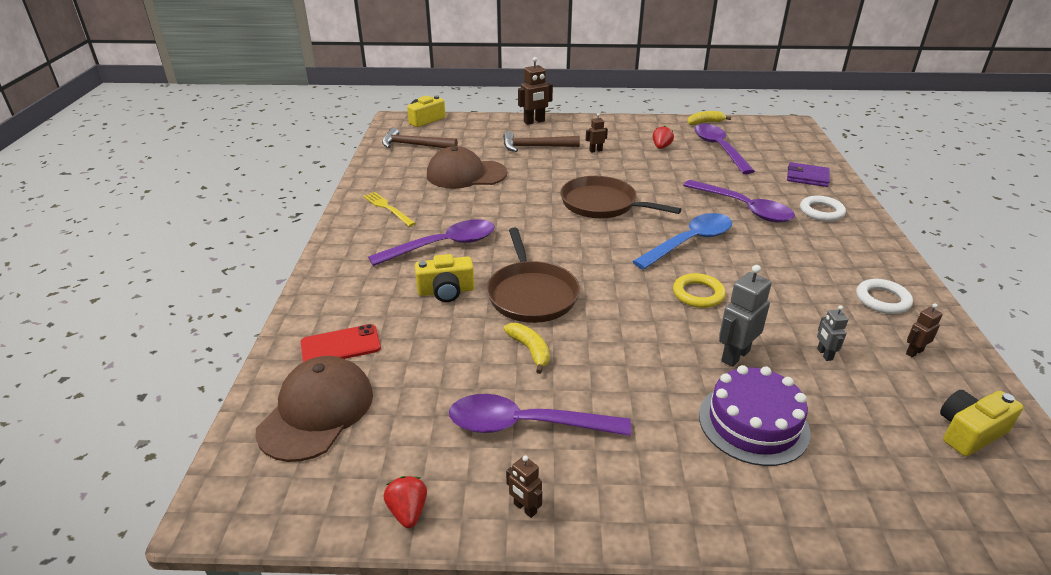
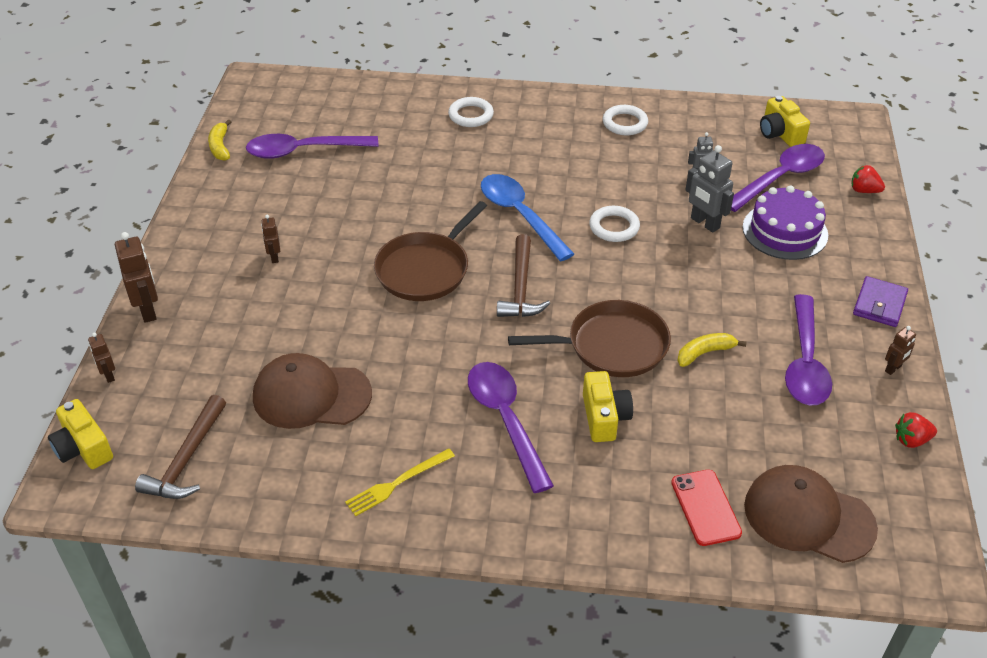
camera: 85 degrees left, 10 degrees up
(466, 174) = (311, 395): brown cap -> brown cap turned 90 degrees clockwise
(535, 147) = (241, 316): brown hammer -> brown hammer (521, 287)
(661, 147) = (283, 197): red strawberry -> red strawberry (864, 190)
(698, 294) = (614, 227): yellow ring -> white ring
(744, 208) = (454, 164): purple spoon -> purple spoon (780, 178)
(807, 177) = (394, 105): purple wallet -> purple wallet (879, 304)
(914, 352) = (694, 129): brown robot -> brown robot (108, 375)

